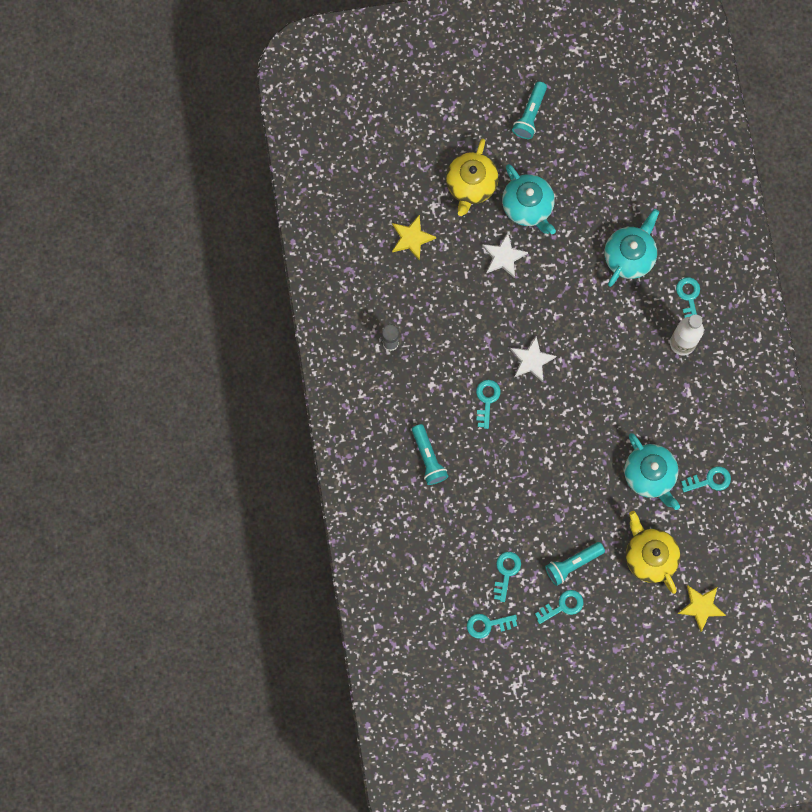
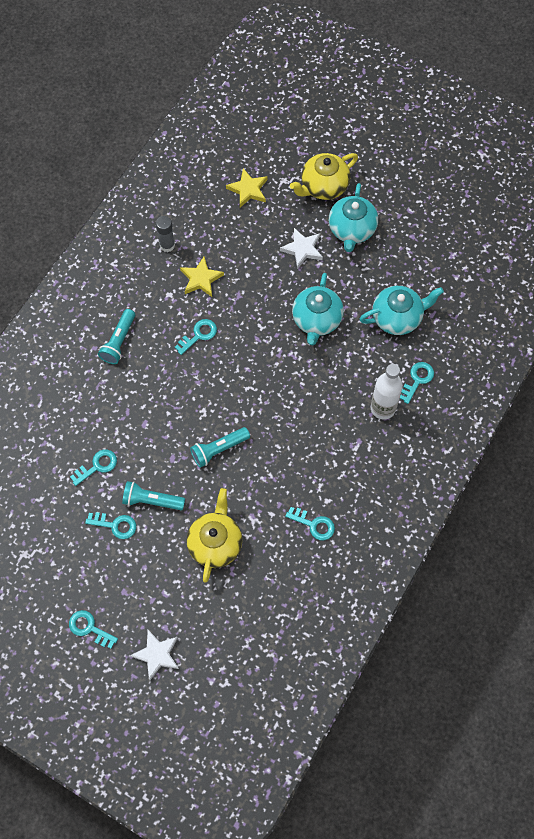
camera: 40 degrees right, 10 degrees down
(487, 625) = (47, 492): turquoise key -> turquoise key (89, 628)
(530, 115) = (409, 172): turquoise flashlight -> turquoise flashlight (218, 449)
(531, 360) = (257, 333): white star -> white star (157, 654)
(650, 475) = (271, 483): turquoise teapot -> turquoise teapot (316, 320)
(701, 607) = (220, 615): yellow star -> yellow star (201, 279)

